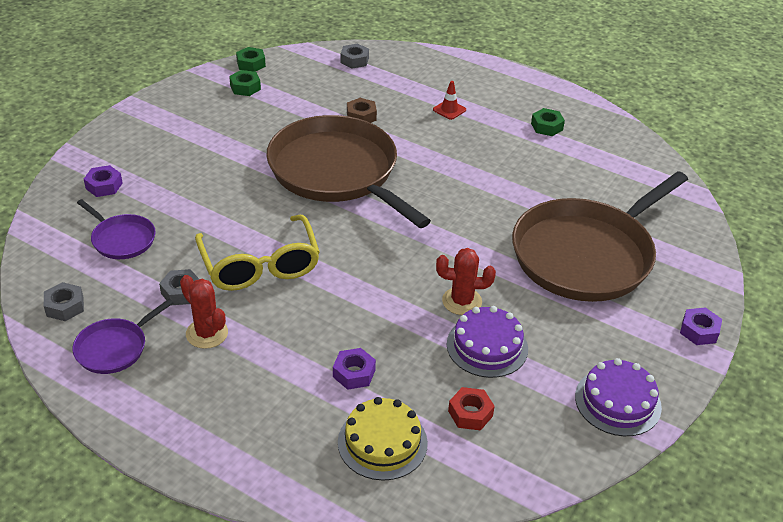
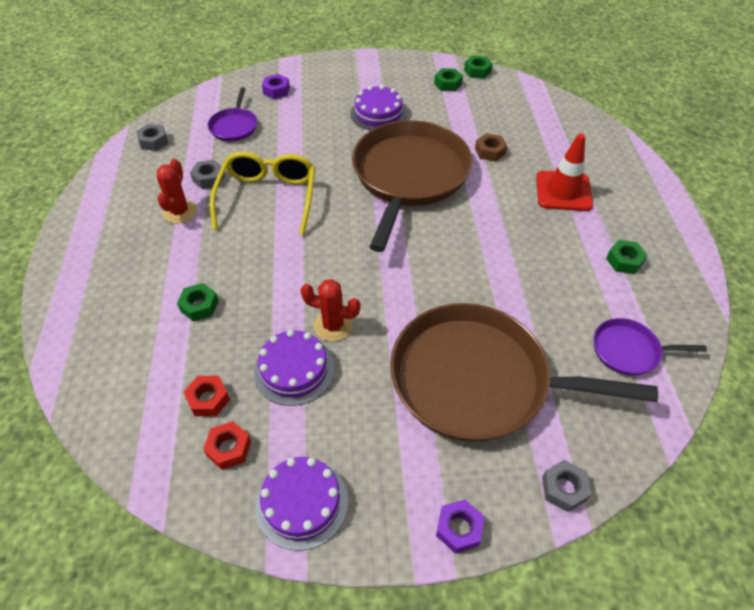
camera: 55 degrees right, 10 degrees up
(114, 348) = (134, 181): purple pan -> purple pan (629, 350)
(231, 144) = (378, 113): none -> purple cake
(260, 266) = (268, 197): yellow glasses -> yellow glasses turned 150 degrees clockwise
(354, 60) = (553, 111): grey nut -> grey nut (564, 488)
(354, 373) = (199, 306): purple nut -> green nut
(382, 442) = (140, 361): yellow cake -> none
(449, 110) = (563, 191): red traffic cone -> red traffic cone, size x1.98
(462, 301) = (333, 325): red cactus -> red cactus turned 45 degrees counterclockwise
(533, 422) = (229, 448): none -> red nut

